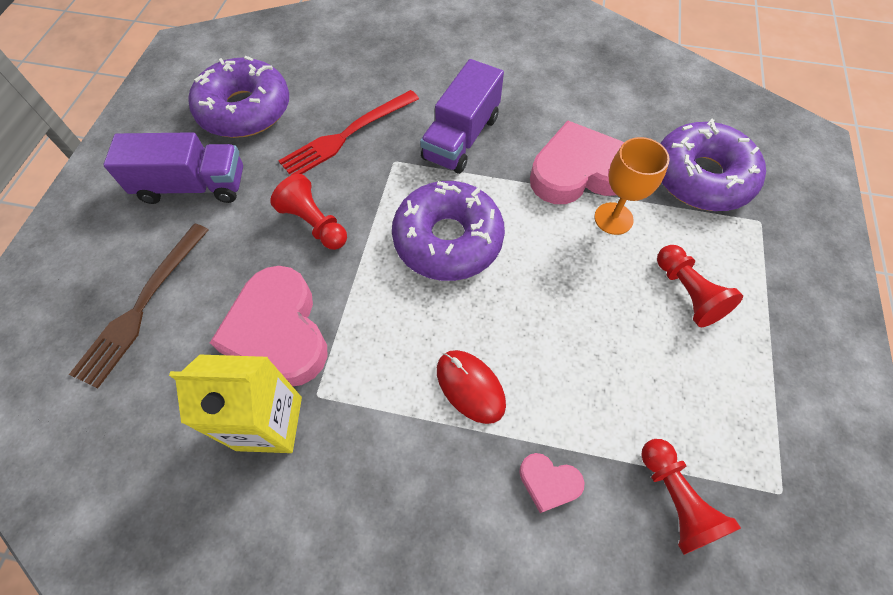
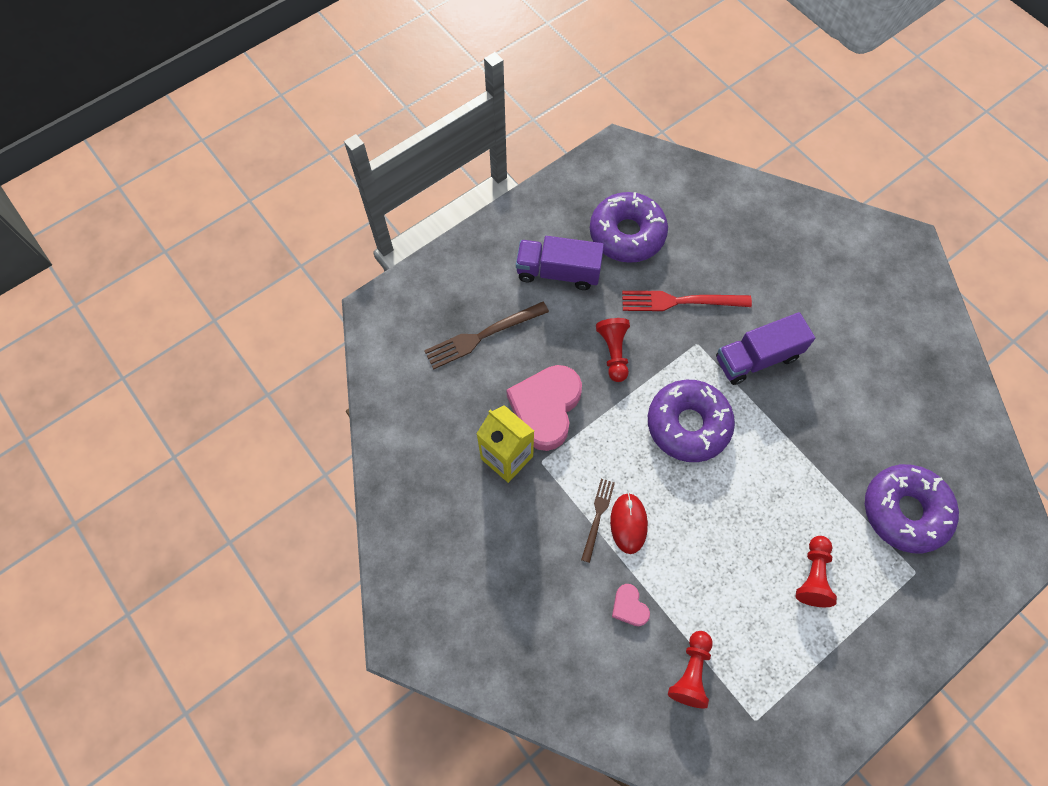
camera: 40 degrees right, 5 degrees up
(192, 186) = (558, 272): purple truck -> purple truck turned 150 degrees clockwise
(431, 407) = (597, 517): none -> brown fork
(578, 171) = (818, 442): pink heart -> none
(613, 218) = (811, 492): orange goblet -> none

